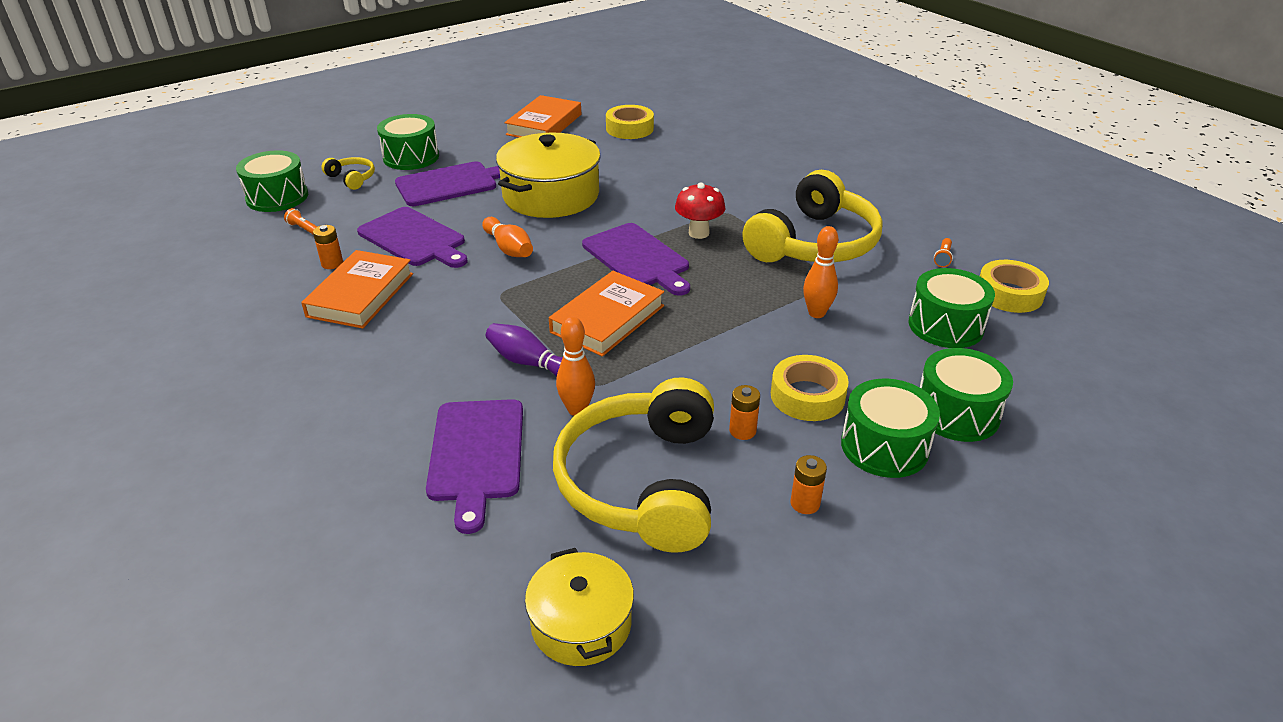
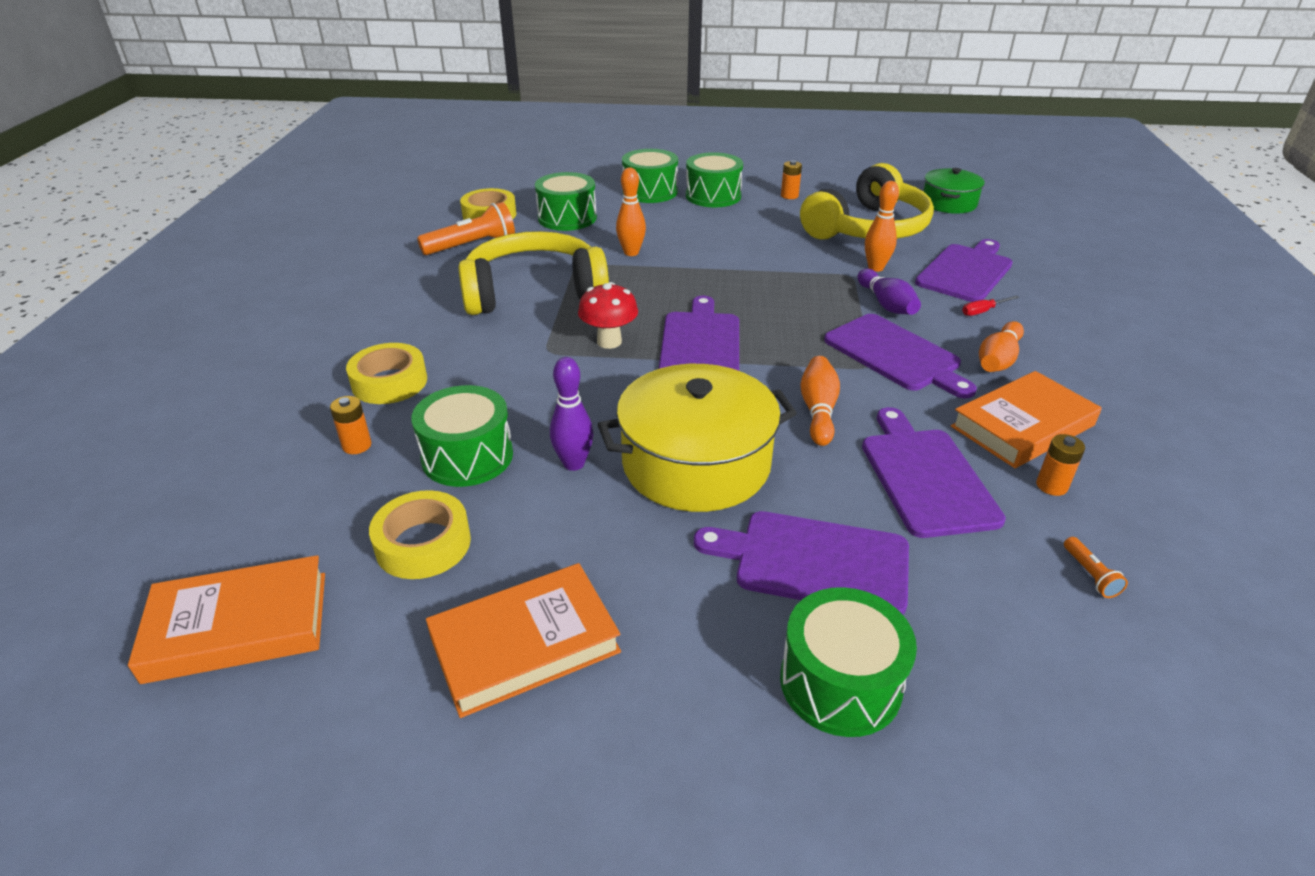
camera: 140 degrees left, 0 degrees up
(277, 197) = (1142, 693): green drum -> green drum (467, 456)
(352, 178) = (981, 674): yellow headphones -> none
(397, 345) = (998, 360): none -> orange bowling pin
(432, 398) = (983, 311): none -> red screwdriver
(485, 312) = (895, 355): none -> purple cutting board
(581, 623) = (949, 203): yellow pot -> green pot
(607, 319) = (791, 308): orange book -> orange book (238, 626)
(613, 172) = (574, 464): none -> purple bowling pin
(742, 431) = (781, 225): orange battery -> orange battery (357, 445)
(807, 396) = (717, 223): yellow tape -> yellow tape (389, 382)
(943, 258) = (472, 245): orange flashlight -> orange flashlight, size x2.22

